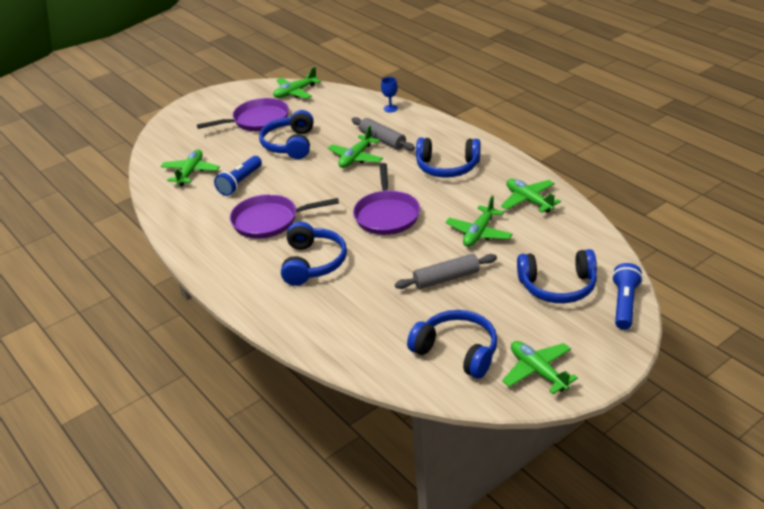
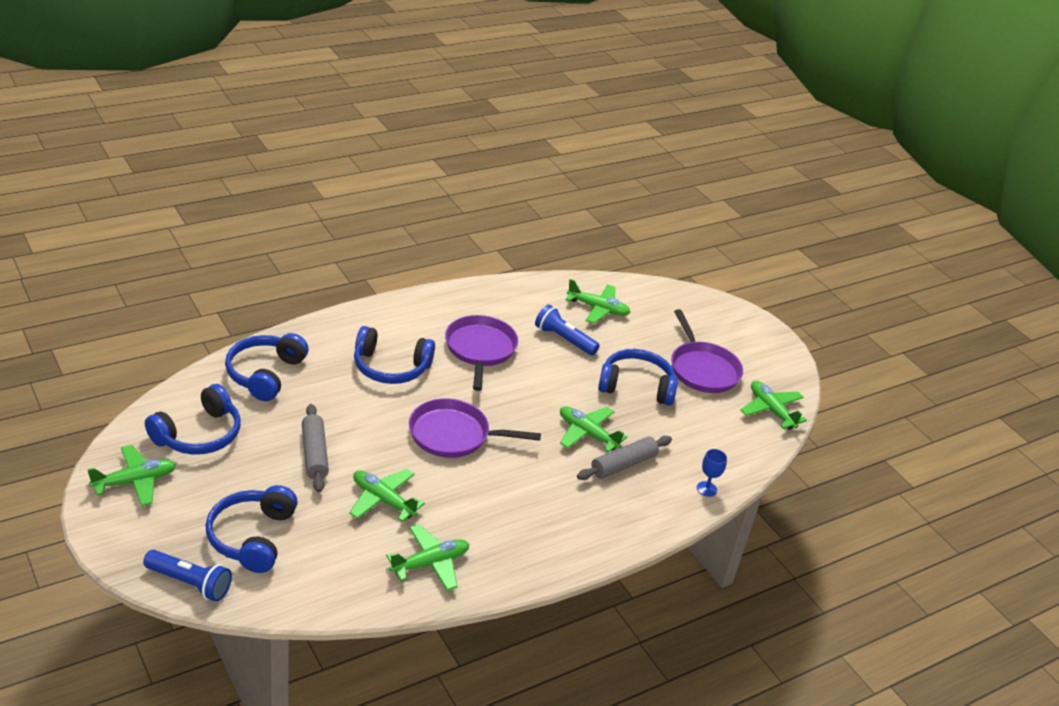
camera: 90 degrees right, 0 degrees up
(447, 167) = (537, 508): blue headphones -> blue headphones (265, 374)

